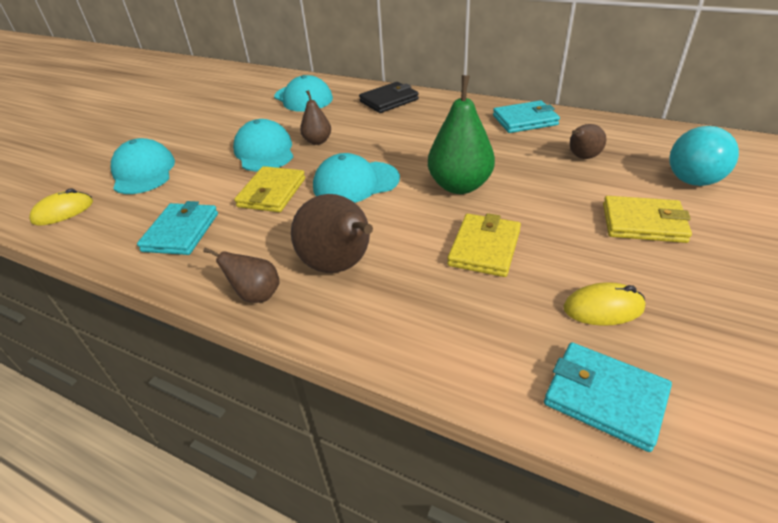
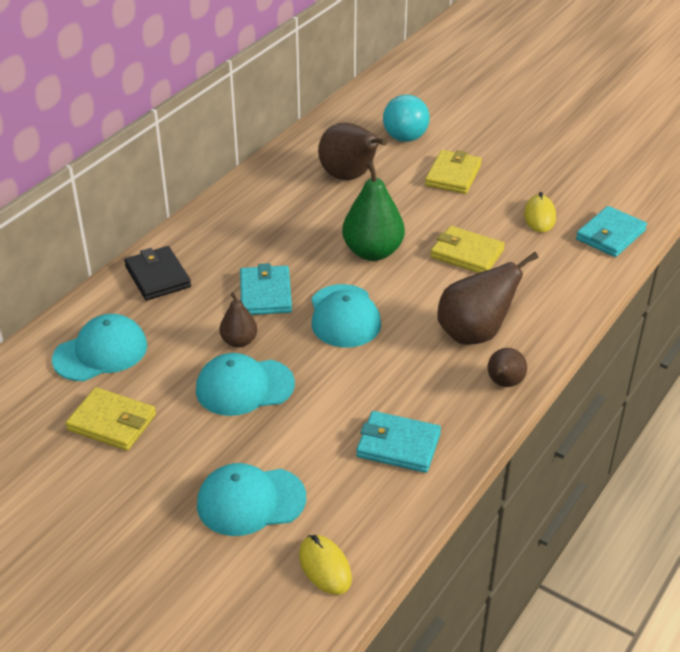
camera: 85 degrees left, 0 degrees up
(272, 192) = (342, 378): yellow wallet -> yellow wallet (112, 422)
(525, 120) = (263, 191): turquoise wallet -> turquoise wallet (265, 294)
(582, 157) = (349, 177): brown pear -> brown pear, size x1.79

